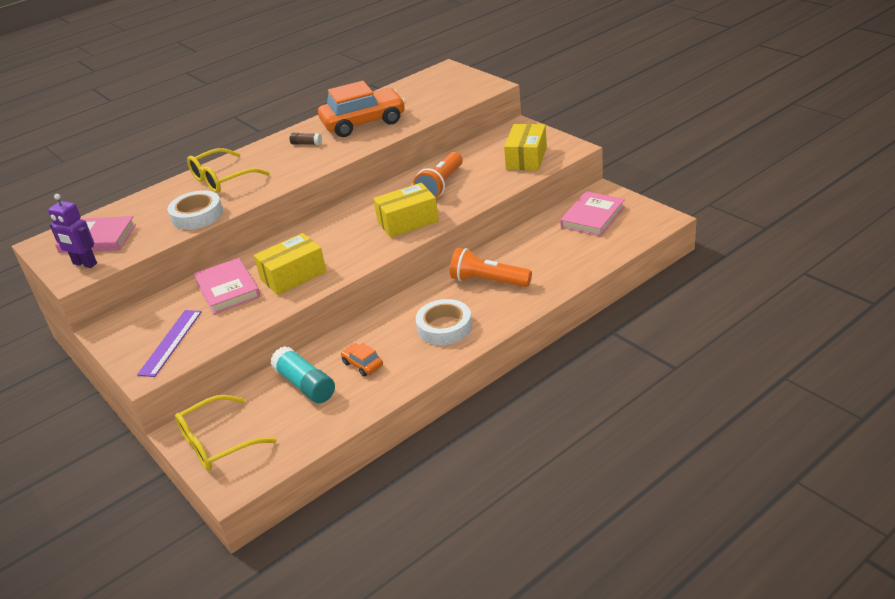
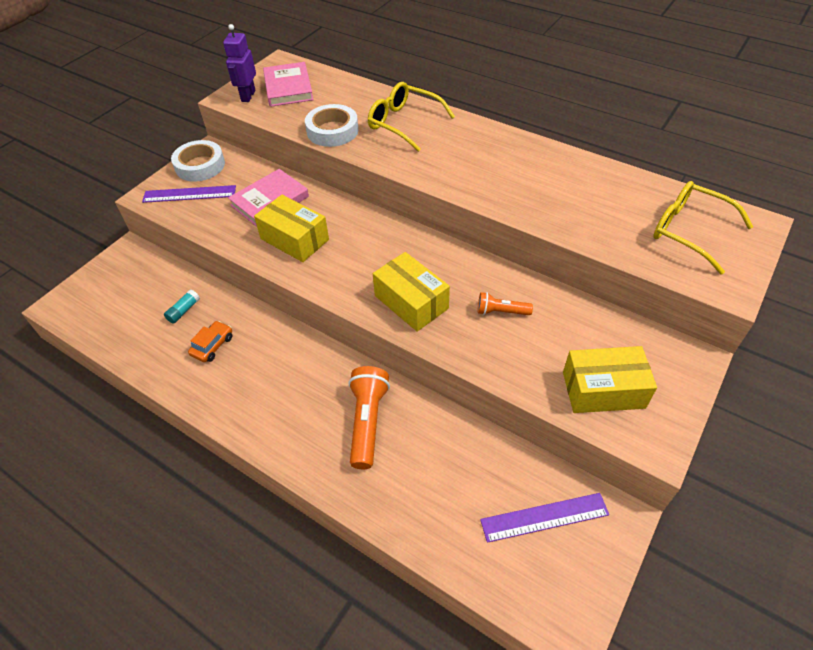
camera: 70 degrees right, 15 degrees up
(217, 443) = (112, 277): yellow glasses -> yellow glasses (689, 231)
(305, 385) = (184, 311): turquoise glue stick -> turquoise glue stick, size x0.52
(306, 144) = (495, 158): brown glue stick -> none
(363, 123) = (562, 189): orange car -> none
(441, 185) = (501, 312): orange flashlight -> orange flashlight, size x0.57
(444, 327) = (275, 400): white tape -> white tape (200, 165)
(592, 217) = (544, 517): pink book -> purple ruler

